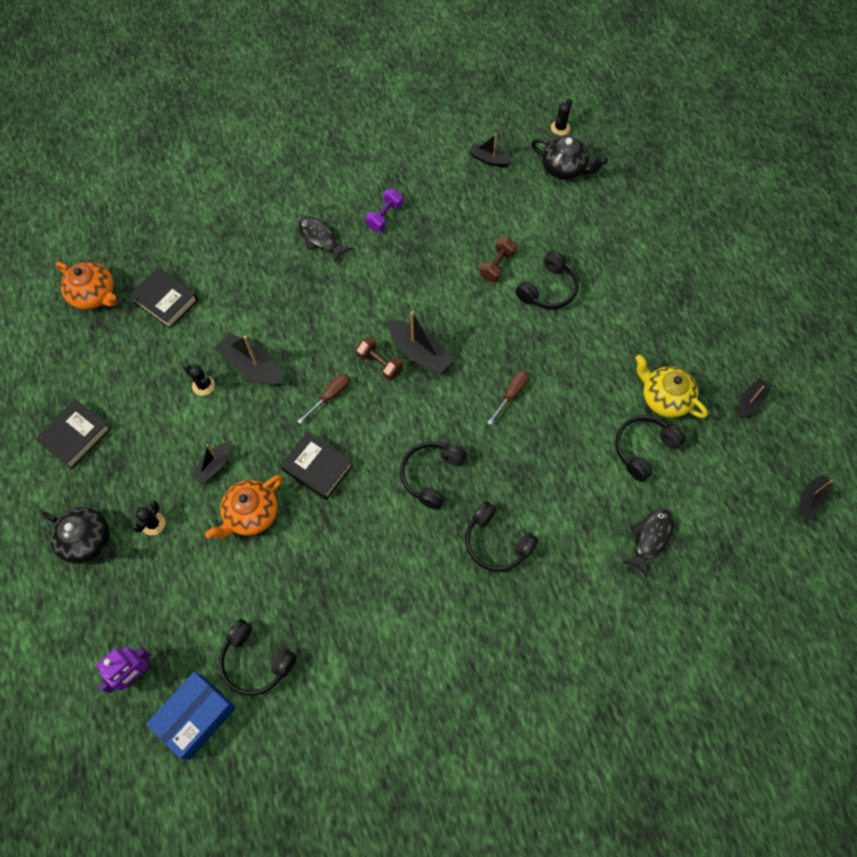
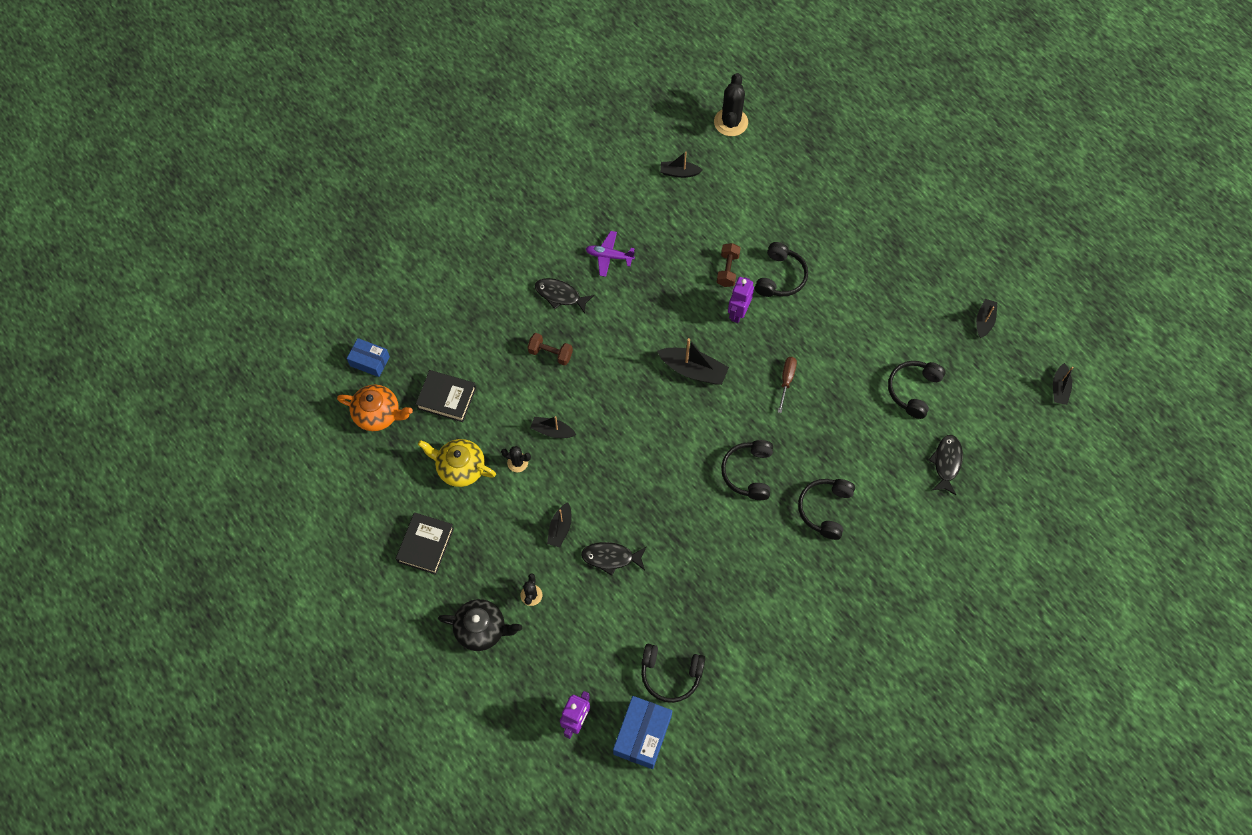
camera: 20 degrees left, 0 degrees up
(111, 243) = (370, 361): none -> blue box
(251, 514) = (611, 557): orange teapot -> black fish
(252, 366) = (552, 431): black boat -> black boat, size x0.62
(317, 467) = (650, 499): black book -> none
(330, 396) = (633, 434): brown screwdriver -> none
(380, 364) = (663, 391): brown dumbbell -> brown dumbbell (550, 353)
(384, 217) = (609, 256): purple dumbbell -> purple plane
(490, 310) = (738, 312): none -> purple robot
(496, 542) = (825, 509): black headphones -> black headphones turned 90 degrees clockwise
(560, 128) = (731, 122): black cactus -> black cactus, size x1.83
(564, 168) = (750, 160): black teapot -> none
(664, 398) = (914, 341): yellow teapot -> yellow teapot (460, 468)

